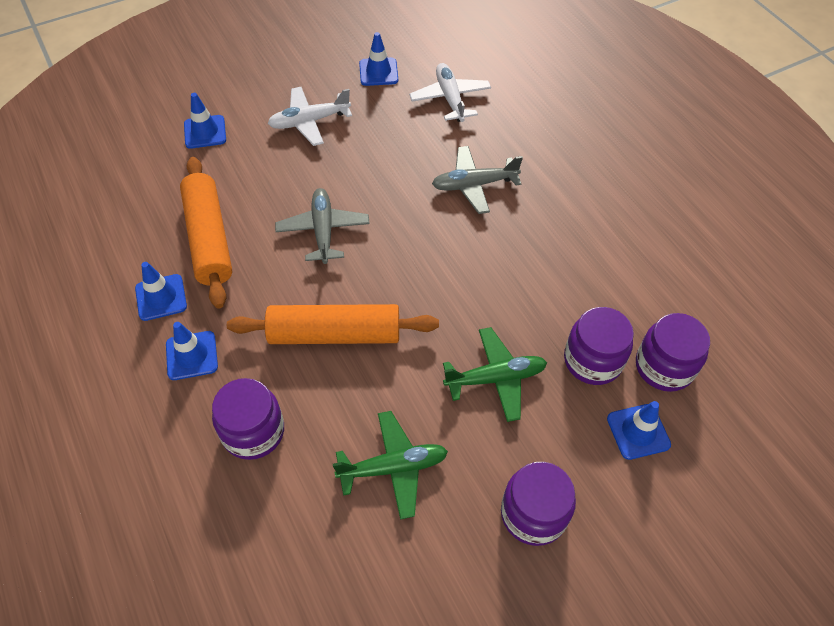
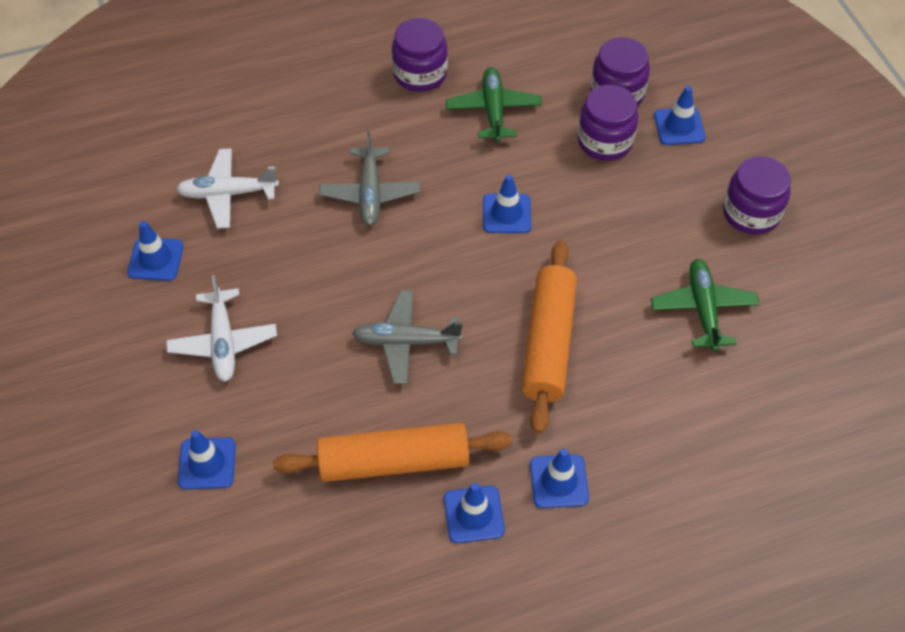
camera: 80 degrees left, 0 degrees up
(253, 431) = (657, 424): purple jar -> purple jar (420, 74)
(476, 286) = (506, 214): none -> blue traffic cone
(495, 378) = (616, 216): green plane -> green plane (493, 110)

